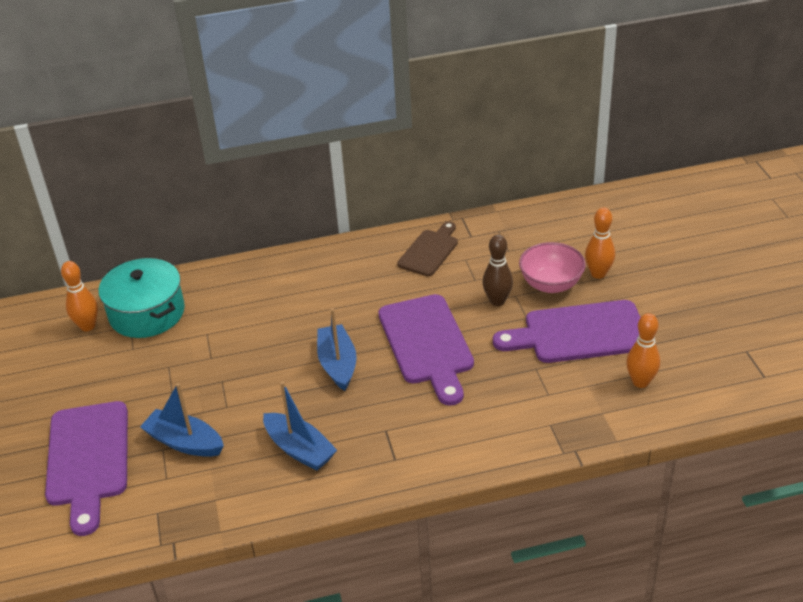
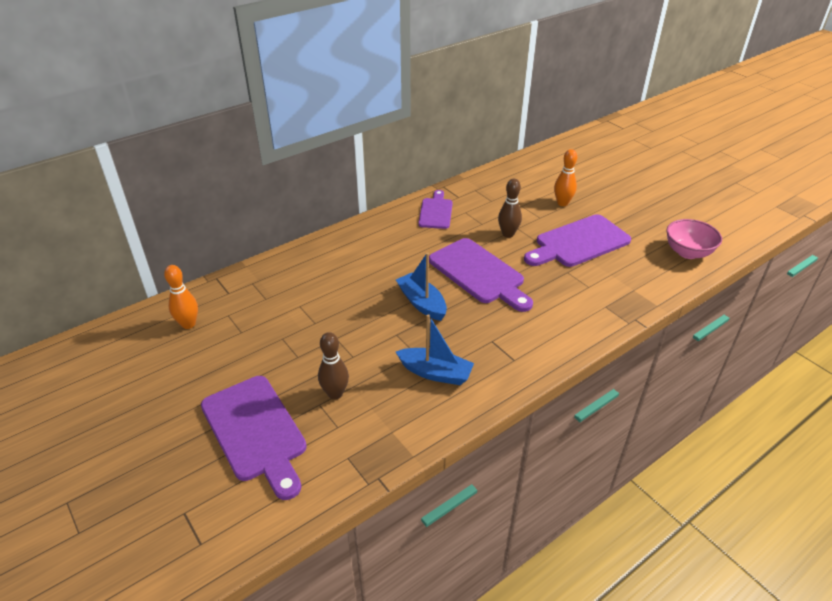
camera: 25 degrees left, 0 degrees up
(147, 313) = (237, 302): turquoise pot -> none
(184, 442) = (335, 393): blue boat -> brown bowling pin
(430, 251) = (436, 212): brown cutting board -> purple cutting board
(551, 284) = (536, 216): pink bowl -> pink bowl (688, 252)
(640, 382) = (642, 264): orange bowling pin -> none

